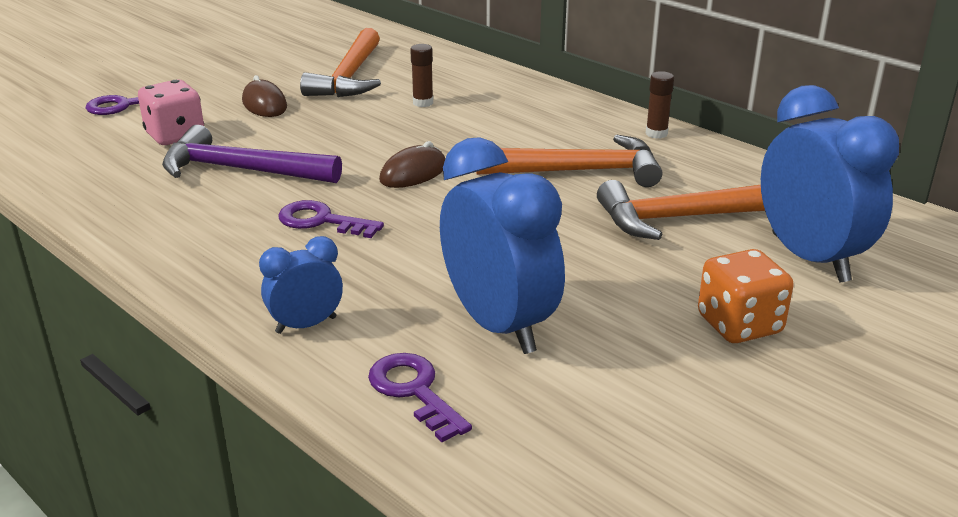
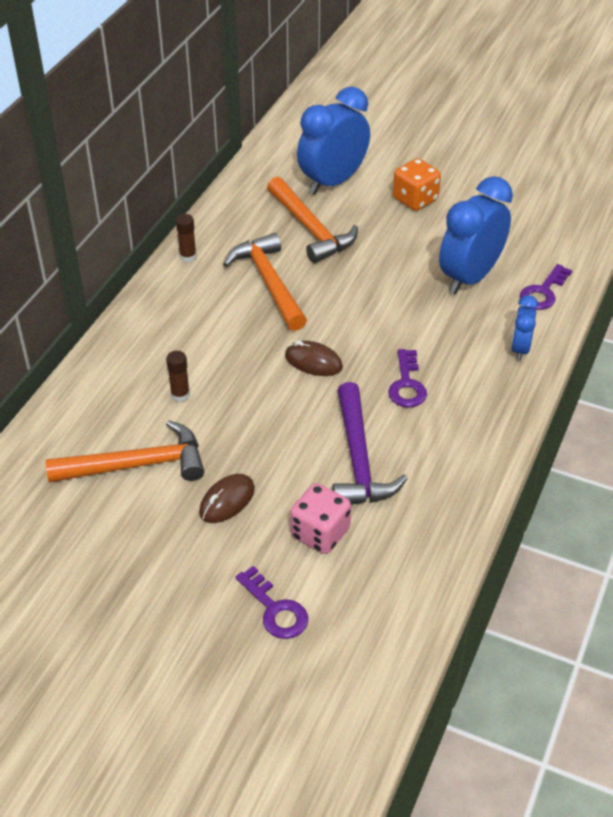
camera: 110 degrees left, 15 degrees up
(306, 325) = (520, 349): blue clock -> blue clock turned 60 degrees clockwise

